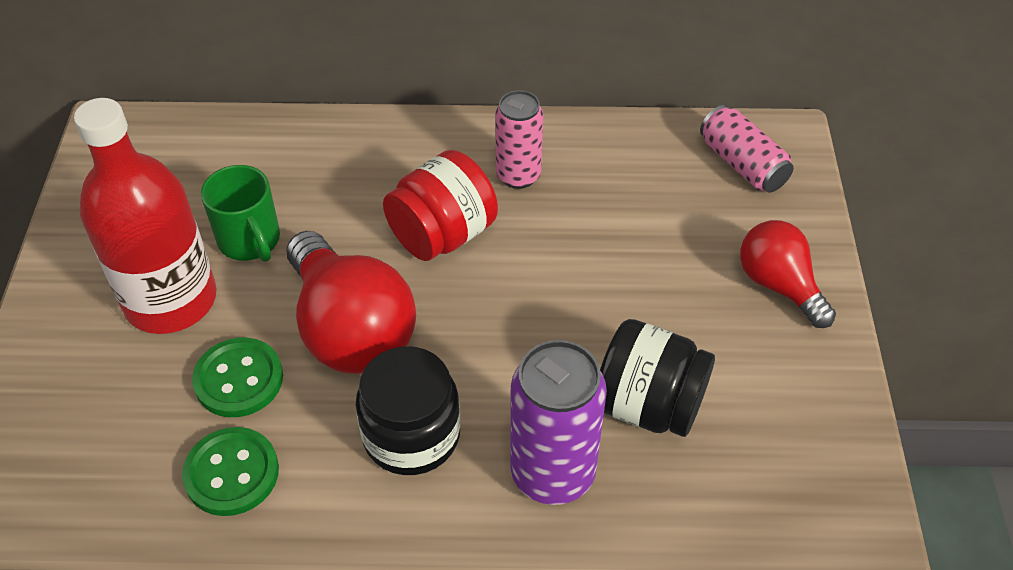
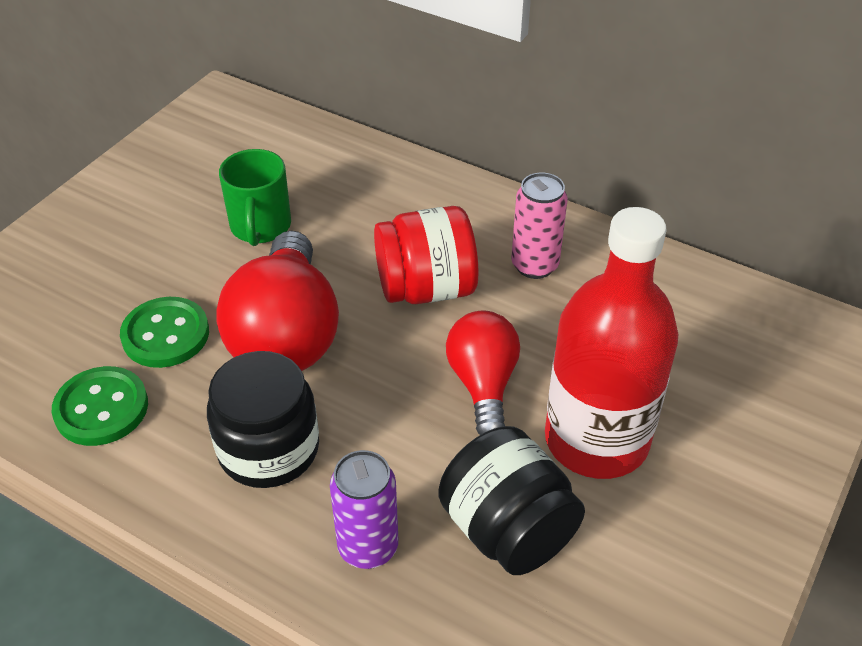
camera: 30 degrees right, 5 degrees down
(171, 300) = (163, 248): red bottle -> red bottle (596, 440)
(552, 473) = (368, 547): purple can -> purple can, size x0.65
(742, 164) = (775, 344): pink can -> none
(779, 285) = (731, 478): red light bulb -> red light bulb (483, 384)

